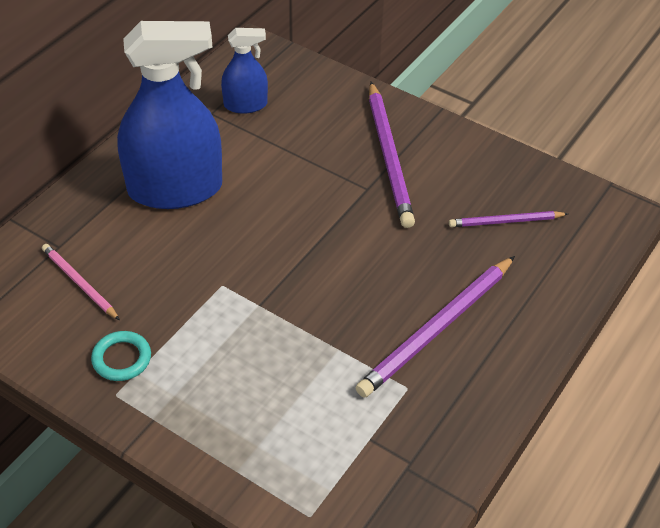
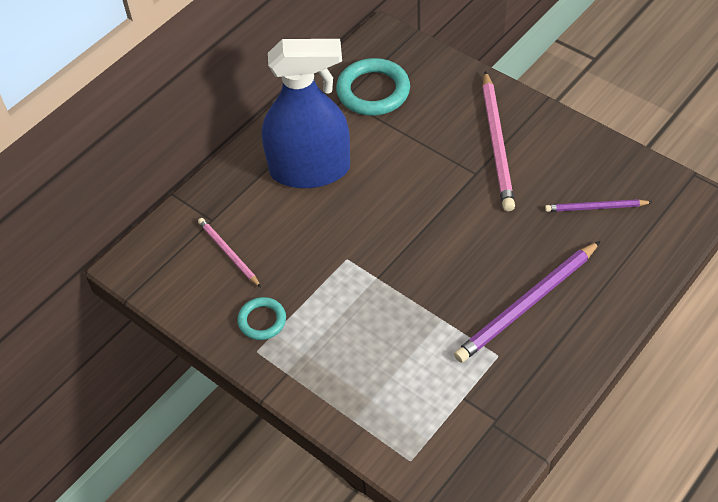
camera: 10 degrees right, 5 degrees up
(245, 105) = (373, 91): blue spray bottle -> turquoise ring
(389, 156) = (497, 143): purple pencil -> pink pencil

